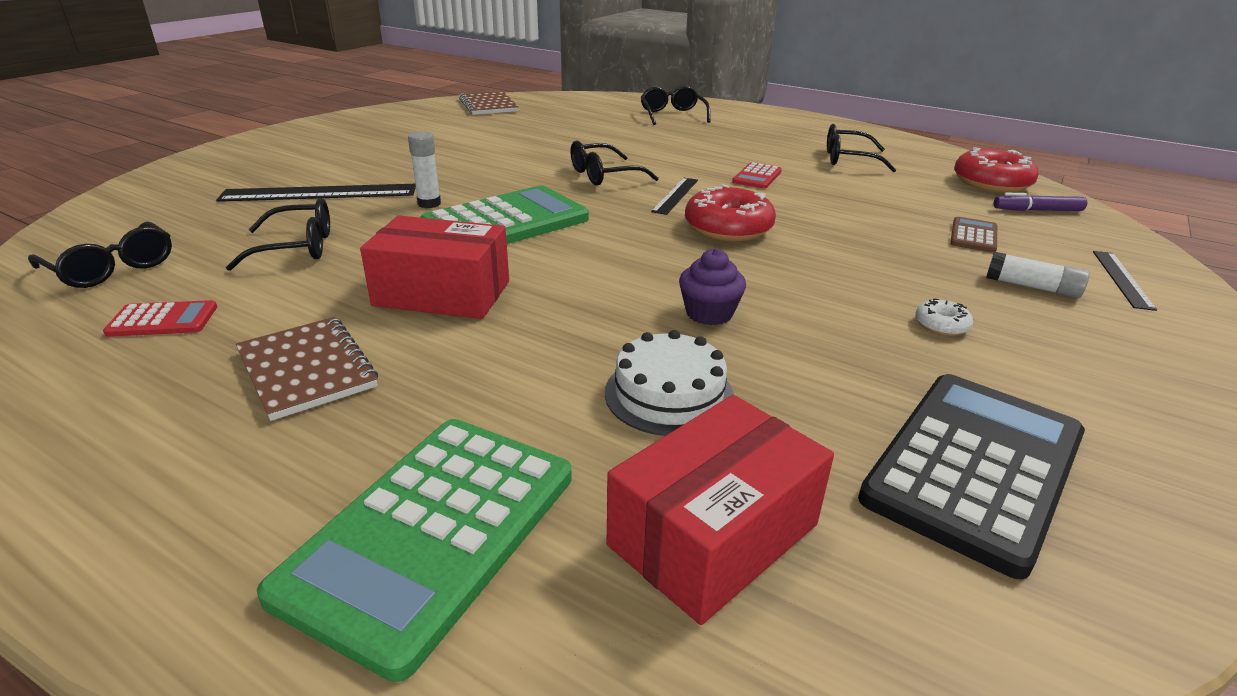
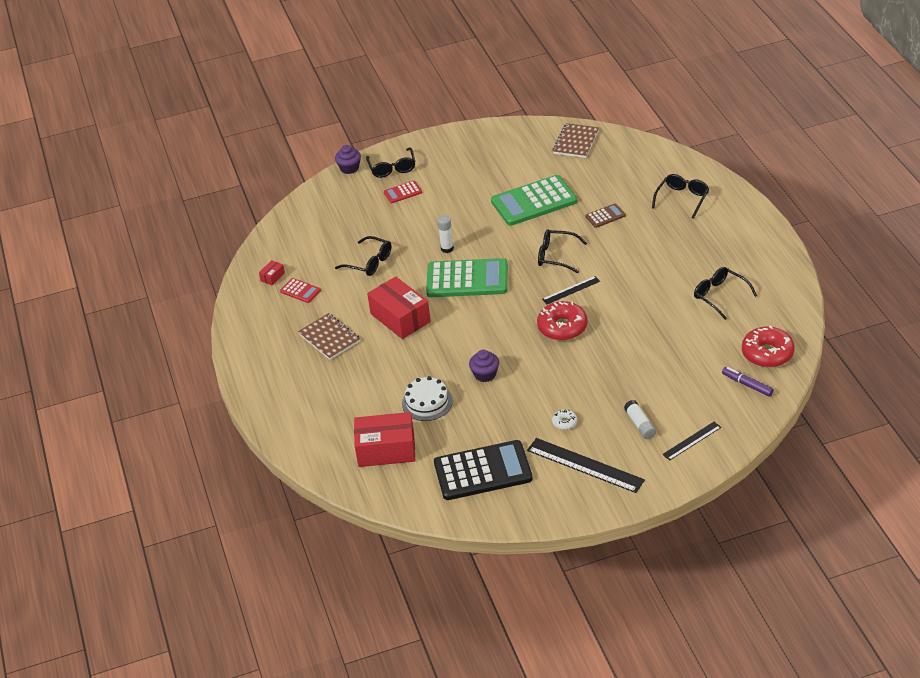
camera: 45 degrees right, 10 degrees up
(68, 319) = (272, 277): none -> red box
(112, 268) = (298, 249): black glasses -> black glasses (392, 168)
(160, 172) = (349, 168): none -> purple cupcake
(306, 369) = (329, 338): brown notebook -> brown notebook turned 45 degrees counterclockwise
(319, 193) = (406, 219): black ruler -> black ruler (585, 465)
(431, 533) = (321, 413): green calculator -> green calculator (534, 201)
(757, 177) = (637, 291): red calculator -> red calculator (402, 192)
(973, 236) = (674, 385): brown calculator -> brown calculator (605, 216)

